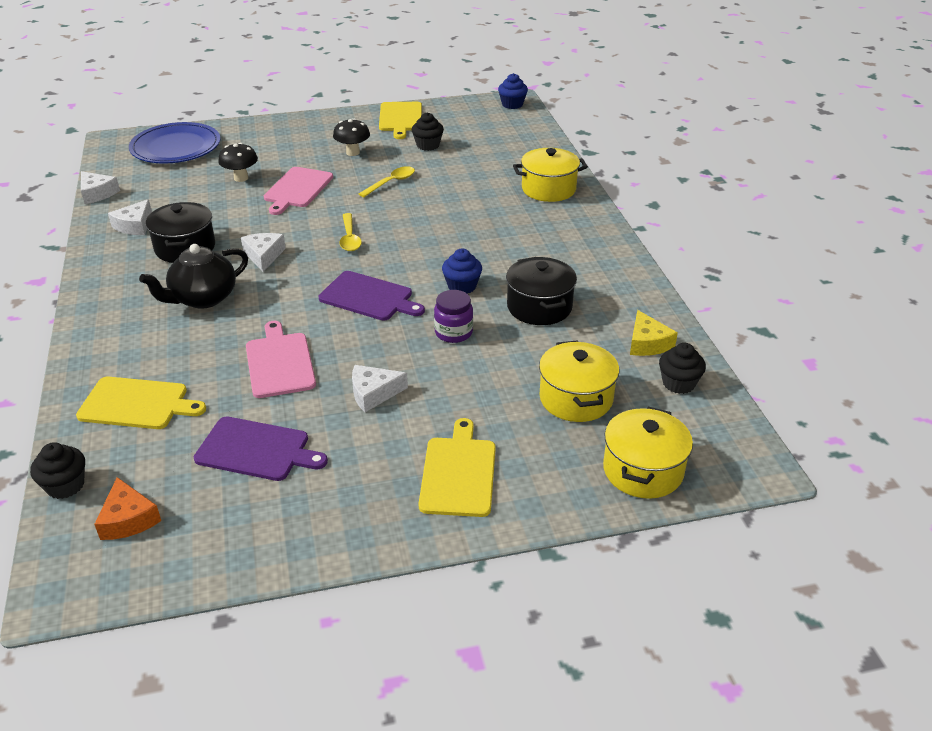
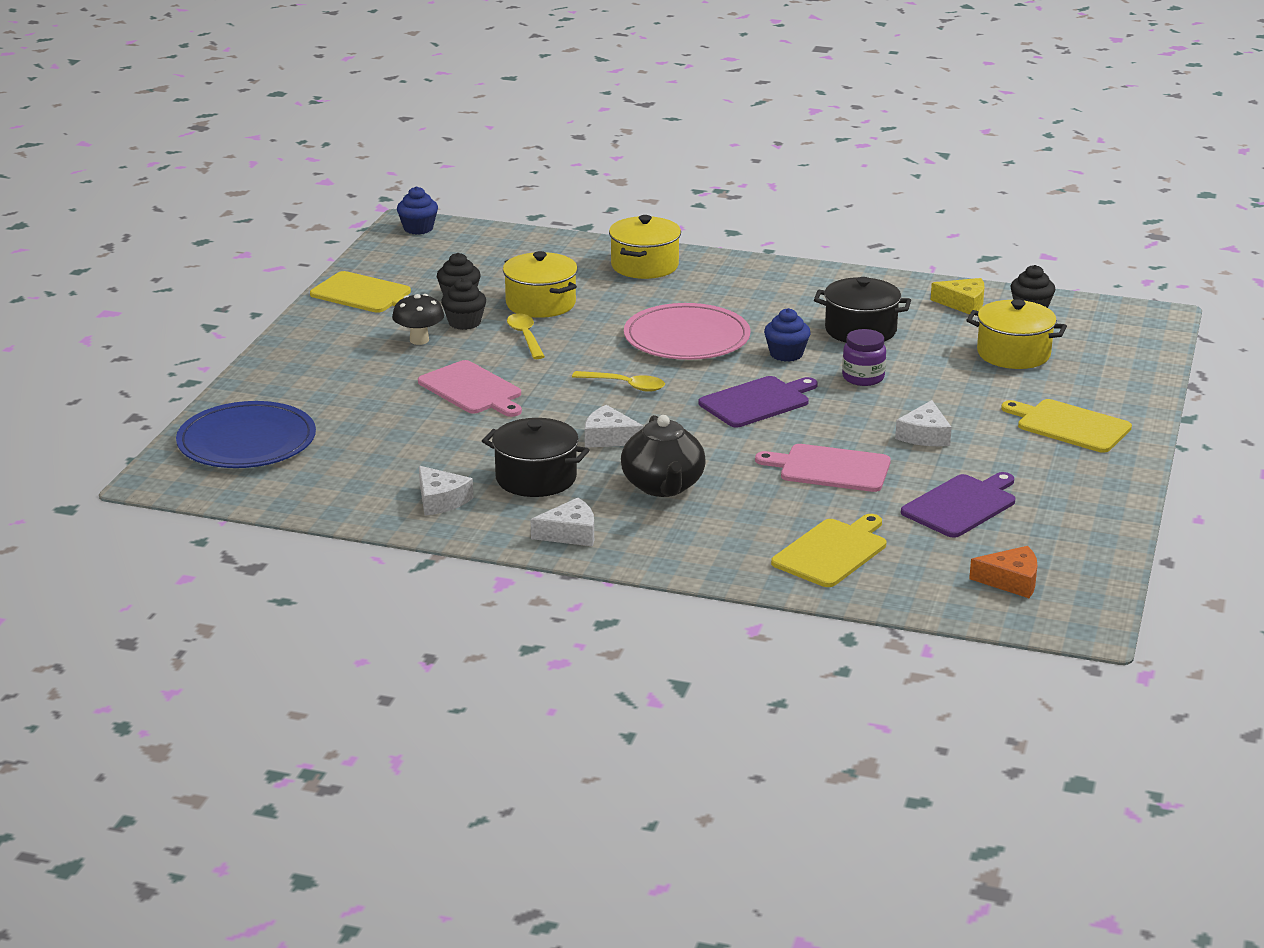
camera: 60 degrees left, 10 degrees down
(65, 485) = (935, 606): black cupcake -> black cupcake (464, 323)
(97, 193) = (316, 512): white cheese -> white cheese (570, 533)
(241, 178) = (397, 416): black mushroom -> none
(448, 238) = (687, 338): none -> pink plate
(643, 470) = (1126, 356): yellow pot -> yellow pot (540, 304)

